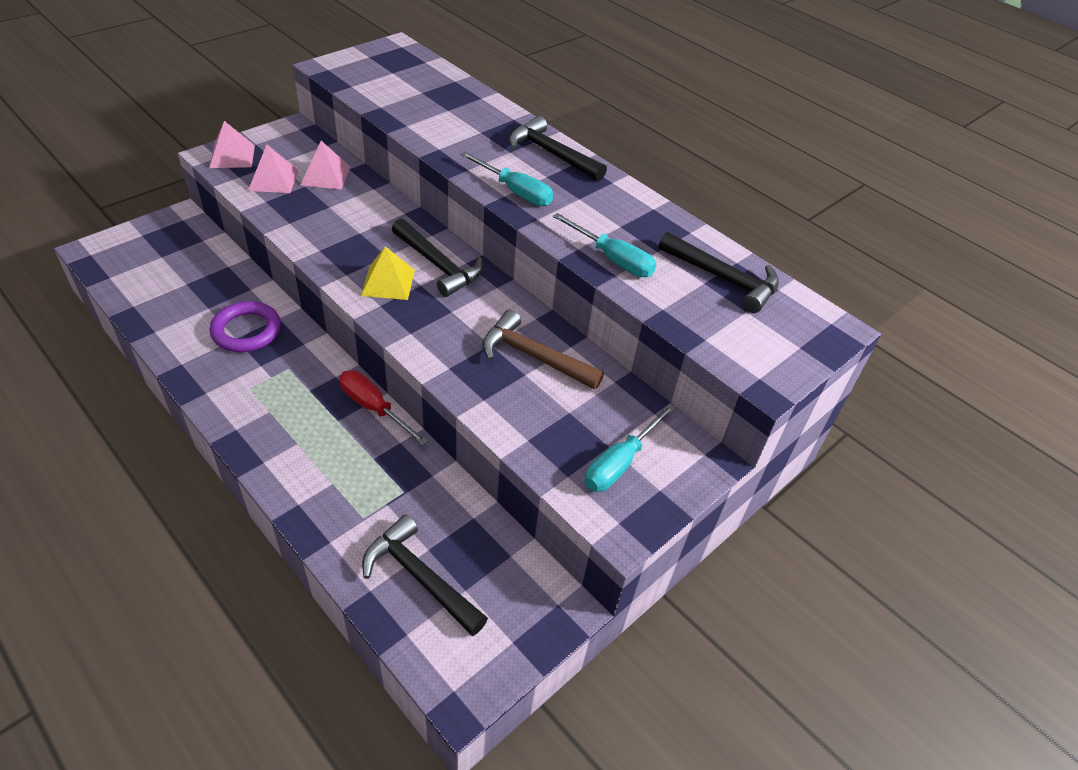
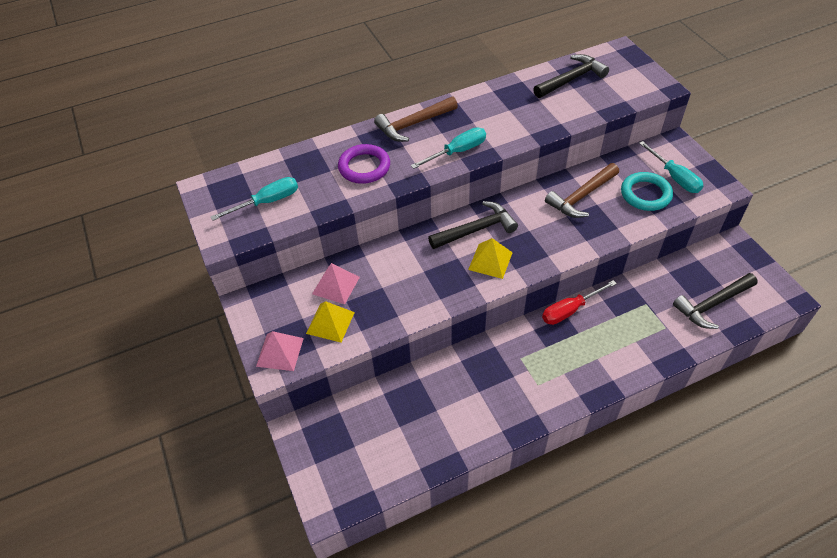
camera: 65 degrees left, 5 degrees up
(246, 331) = (472, 383): purple ring -> purple ring (364, 167)
(273, 180) = (330, 322): pink pyramid -> yellow pyramid
(551, 154) = (413, 124): black hammer -> brown hammer
(566, 428) = (645, 194): none -> turquoise ring
(612, 259) = (544, 121): turquoise screwdriver -> turquoise screwdriver (267, 202)

